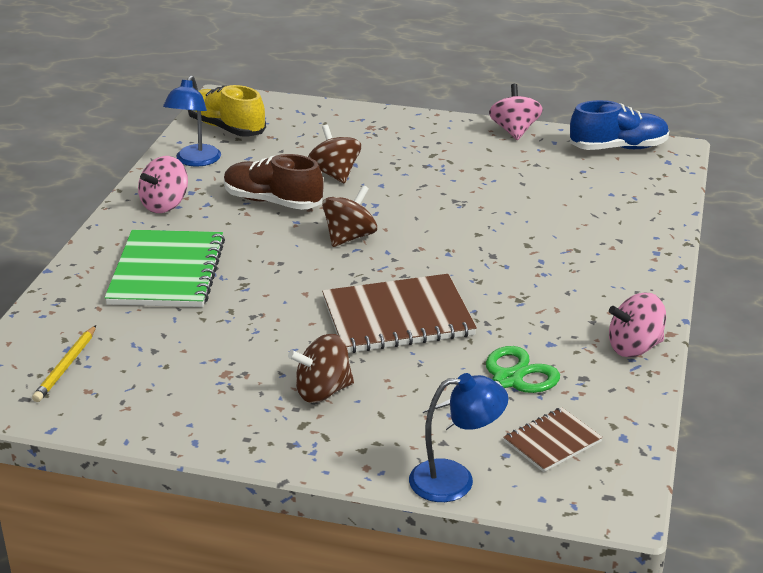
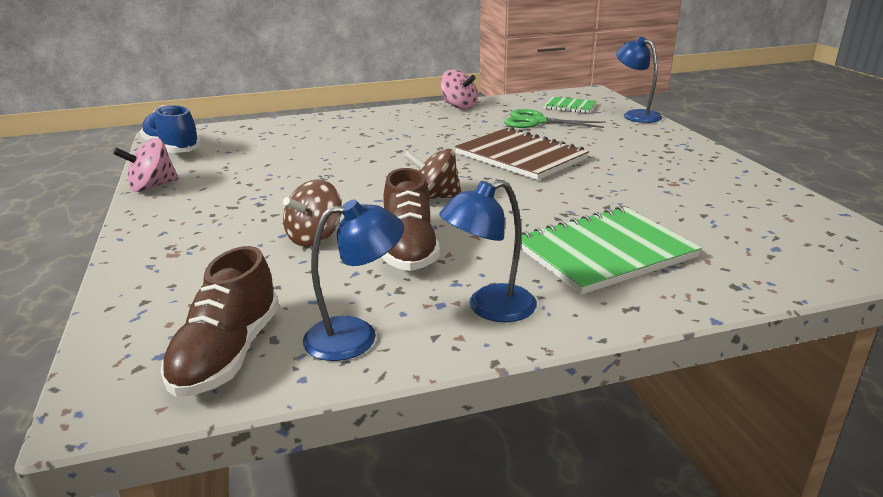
camera: 120 degrees left, 5 degrees down
(66, 366) = (791, 238): yellow pencil -> none
(165, 205) = (489, 308): pink spinning top -> blue lamp
(226, 128) = (227, 354): yellow shoe -> brown shoe
(323, 391) = (632, 154): brown spinning top -> none
(552, 441) = (569, 106): brown notebook -> green notebook

